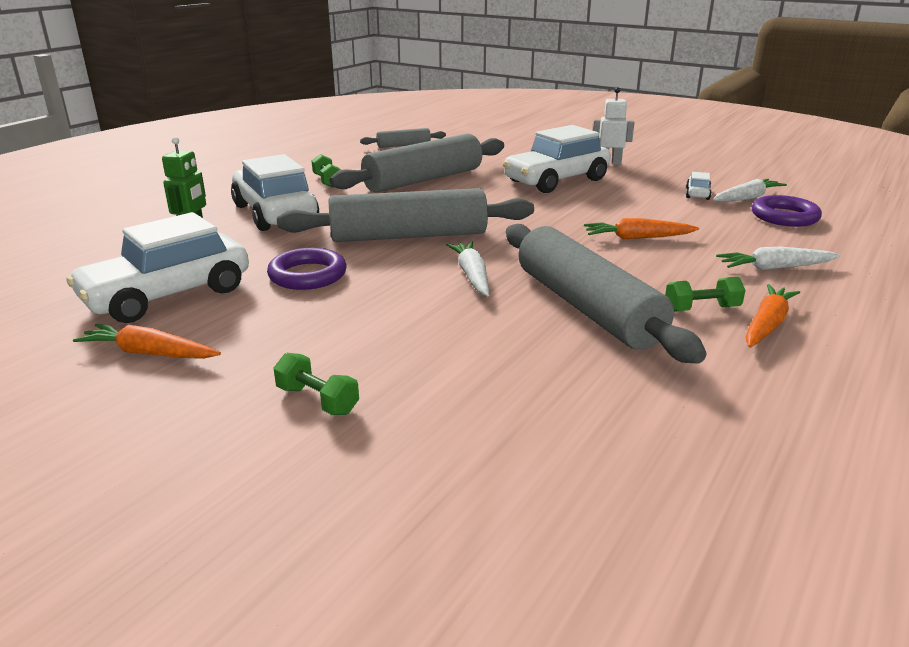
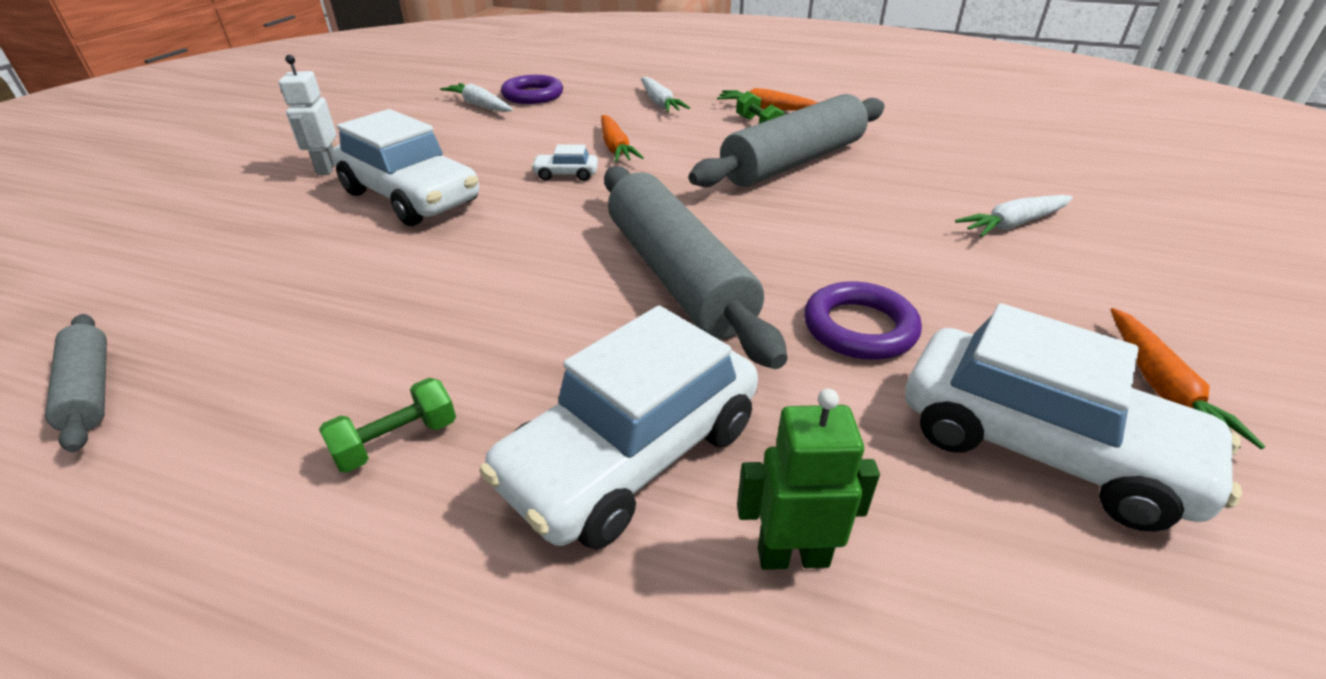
camera: 105 degrees left, 10 degrees up
(317, 400) = (1074, 252): green dumbbell -> none
(423, 180) = (397, 310): grey rolling pin -> none
(472, 275) = (769, 217): white carrot -> white carrot (1013, 224)
(697, 194) = (466, 124): white car -> white car (566, 175)

